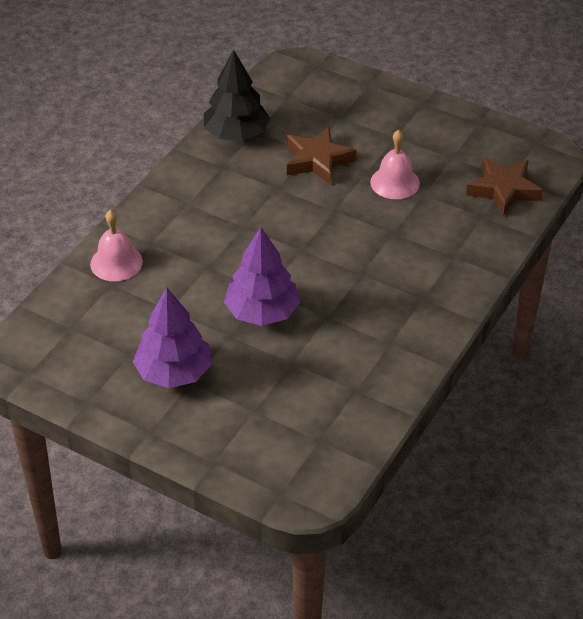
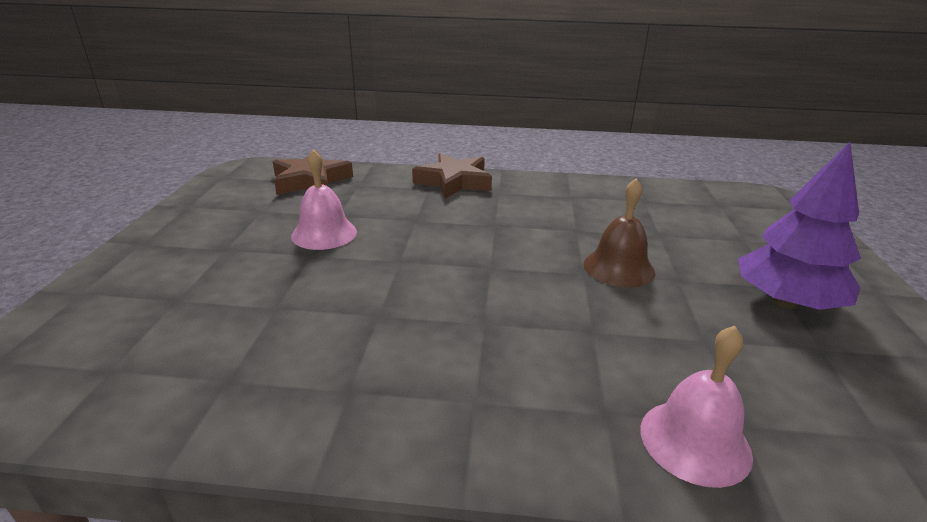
camera: 115 degrees left, 15 degrees down
(236, 134) = (241, 403): black tree -> none
(262, 312) = (619, 268): purple tree -> brown bell
(317, 160) = (297, 296): brown star -> brown star (454, 182)

